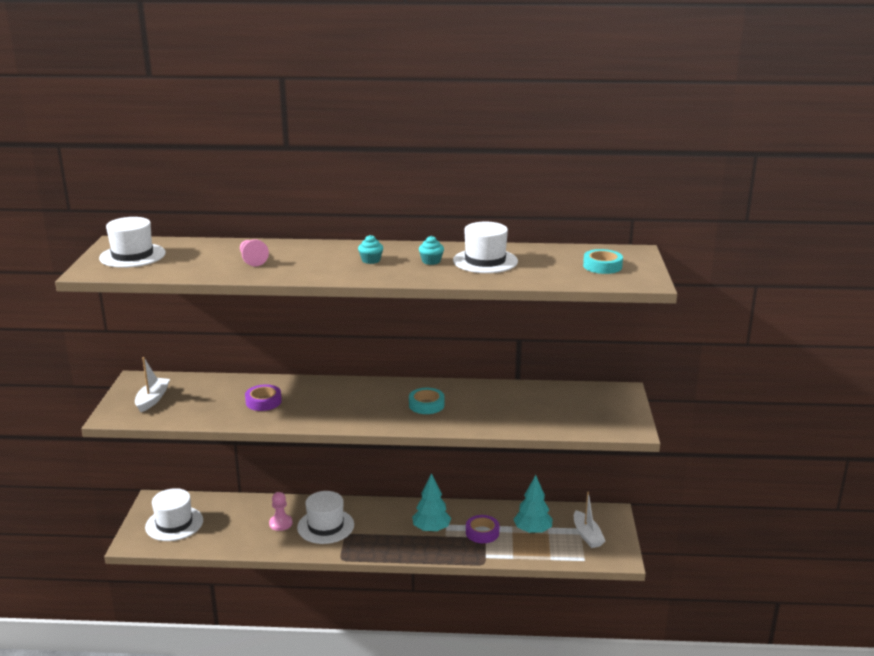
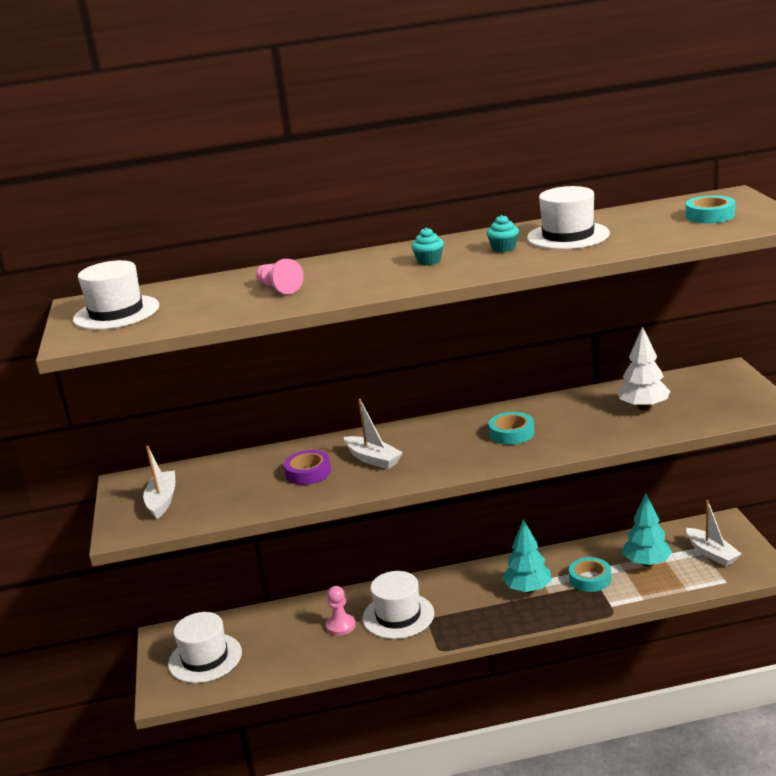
camera: 10 degrees left, 0 degrees up
(315, 402) = (373, 459): none -> white boat
(482, 532) = (590, 579): purple tape -> turquoise tape
(537, 406) = (643, 407): none -> white tree

